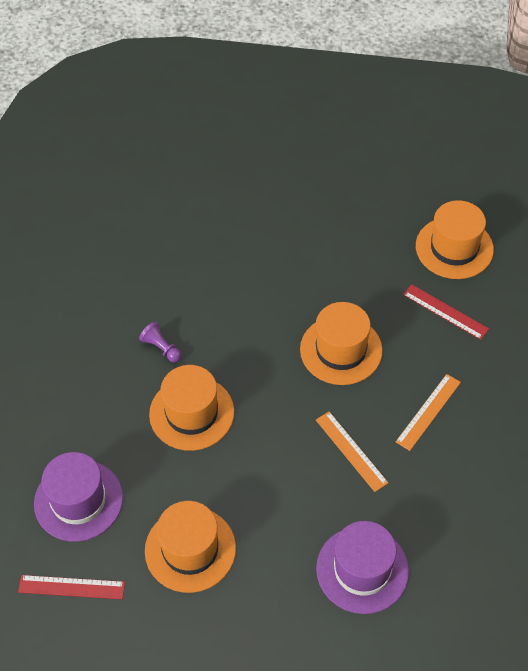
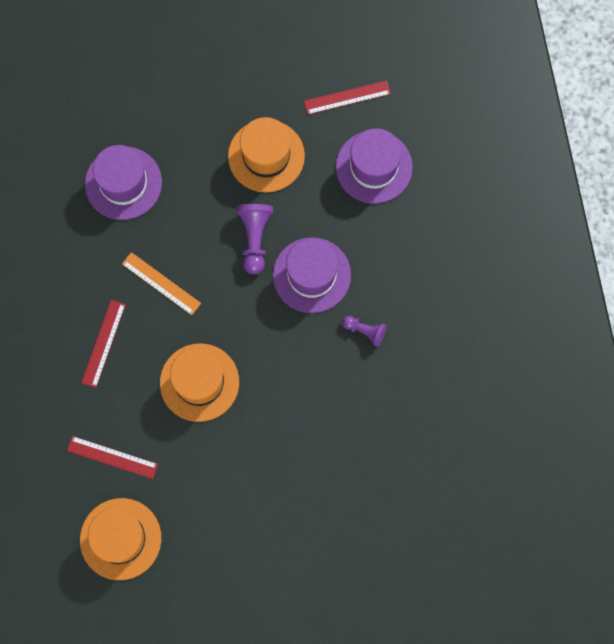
camera: 160 degrees right, 20 degrees up
(191, 413) = (311, 275): orange hat -> purple hat
(236, 465) = (254, 239): none -> purple pawn
(428, 411) = (103, 343): orange ruler -> red ruler

